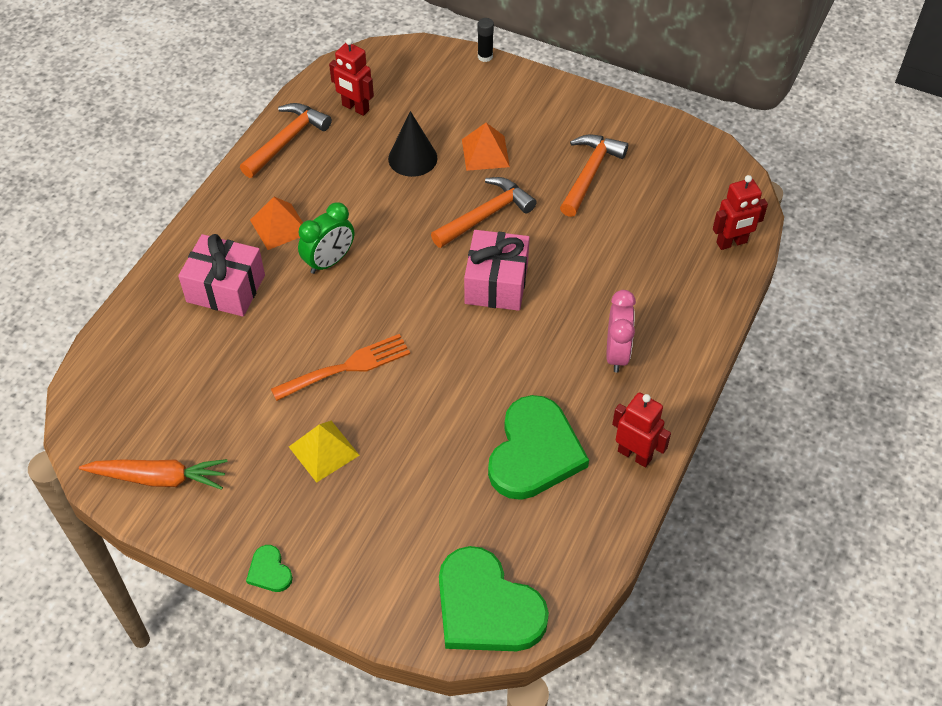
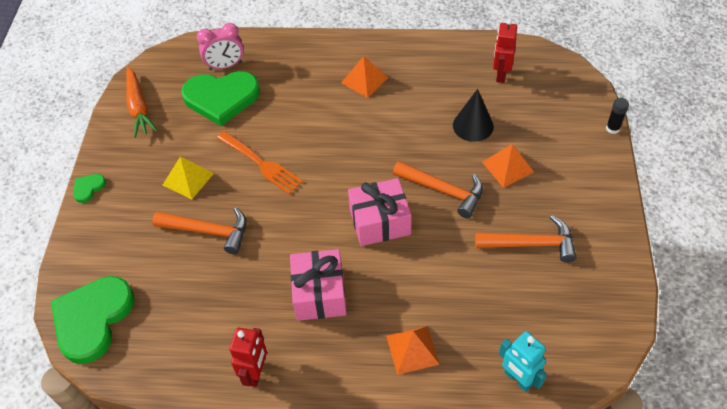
camera: 70 degrees right, 0 degrees up
(226, 288) = (297, 76): pink gift -> pink gift (319, 294)
(287, 140) = (444, 52): orange hammer -> orange hammer (208, 231)
(329, 261) = (348, 118): green clock -> none
(534, 452) = (232, 303): green heart -> green heart (221, 98)
(617, 353) = (350, 327): pink clock -> pink clock (225, 66)
(666, 310) = (412, 349): none -> orange pyramid
(731, 243) = (518, 379): red robot -> turquoise robot

